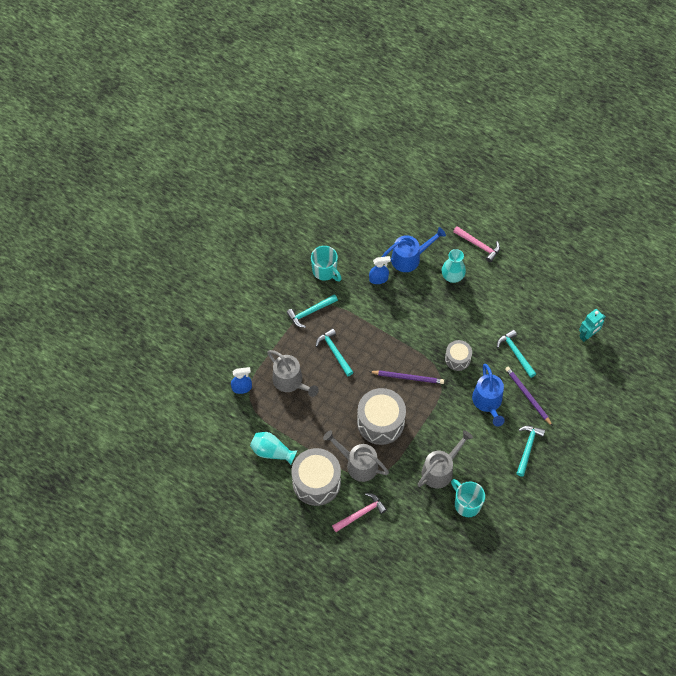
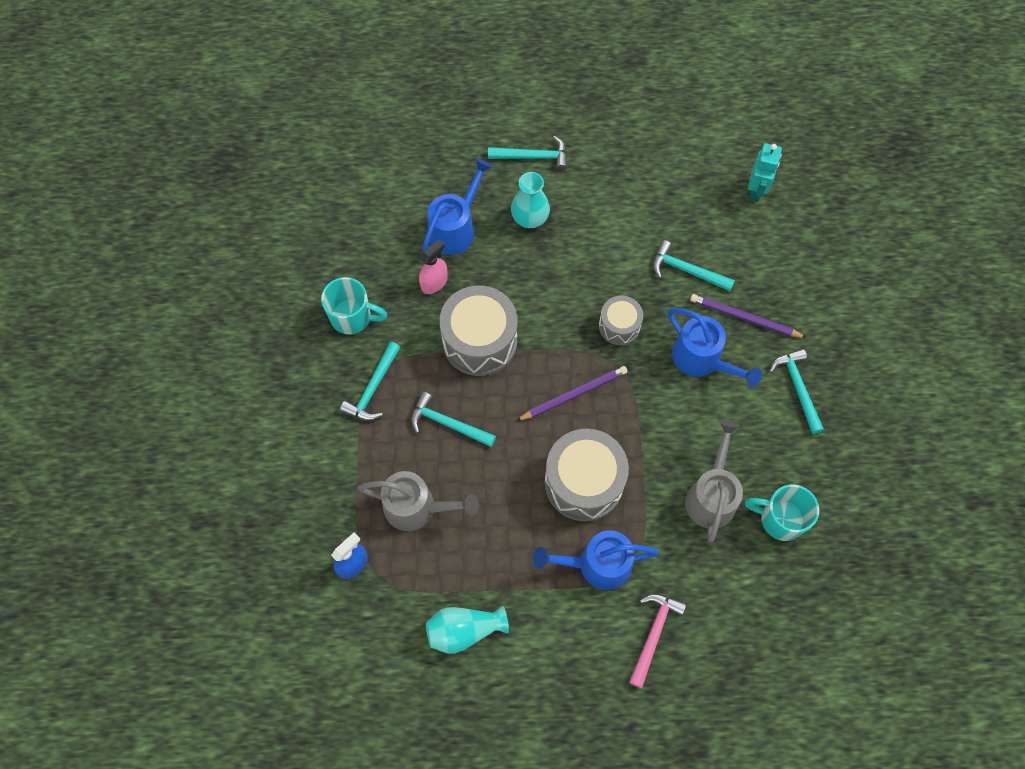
camera: 35 degrees left, 5 degrees up
(316, 482) = (559, 632): grey drum -> grey drum (480, 341)
(357, 464) = (596, 564): grey watering can -> blue watering can
(378, 279) = (434, 282): blue spray bottle -> pink spray bottle
(478, 245) = (533, 157): pink hammer -> turquoise hammer

